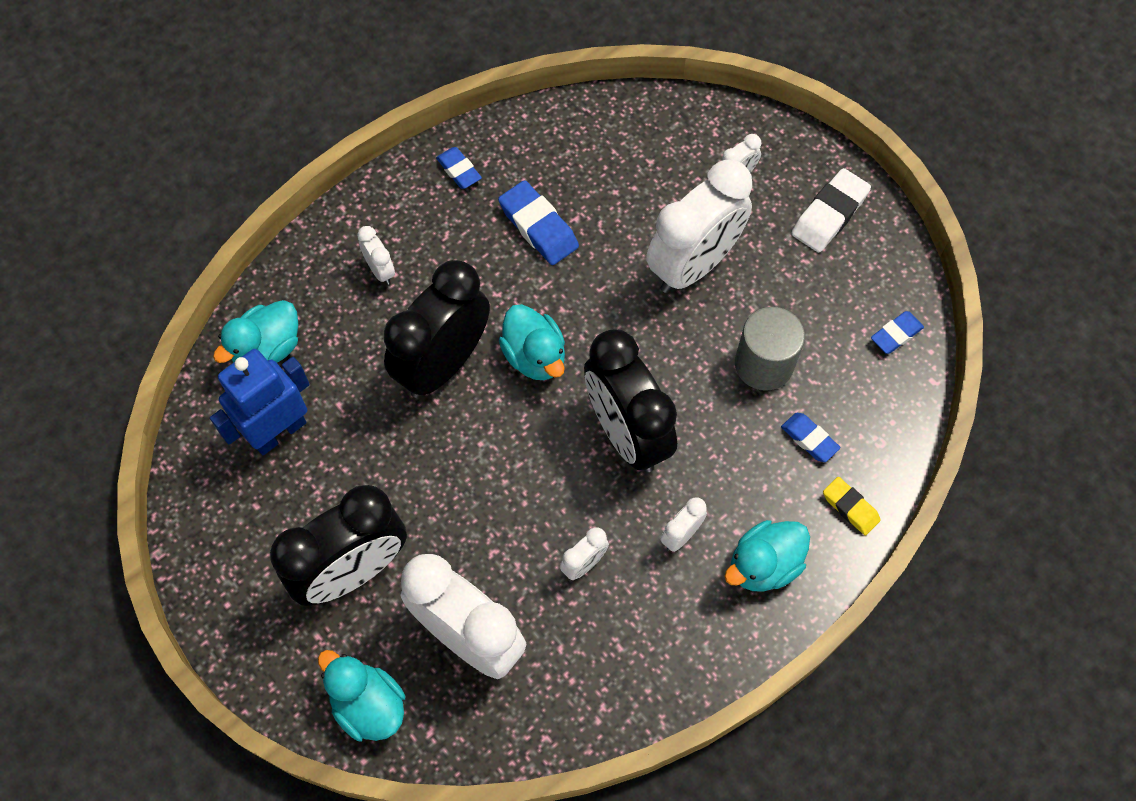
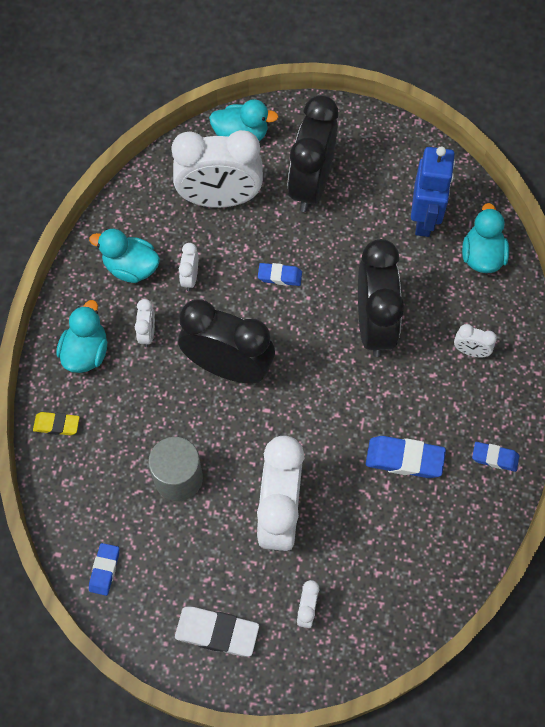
camera: 140 degrees right, 0 degrees up
(535, 356) = (325, 371): turquoise duck -> turquoise duck (131, 268)
(809, 439) = (112, 449): blue eraser -> blue eraser (280, 276)
(829, 214) = (217, 632): white eraser -> white eraser turned 75 degrees counterclockwise

